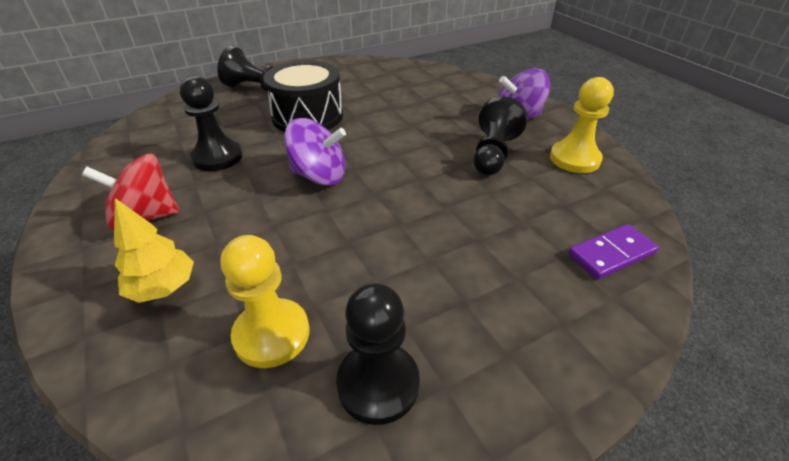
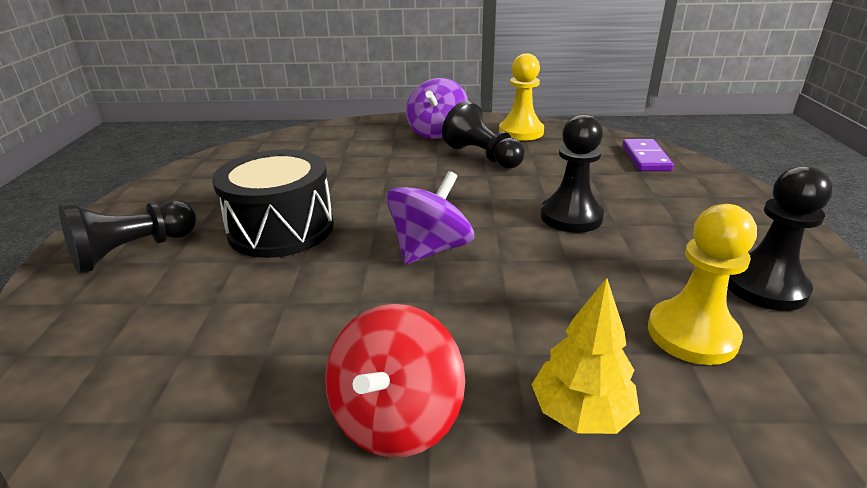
camera: 60 degrees left, 10 degrees down
(217, 157) = (297, 320): black pawn -> black pawn (571, 217)

